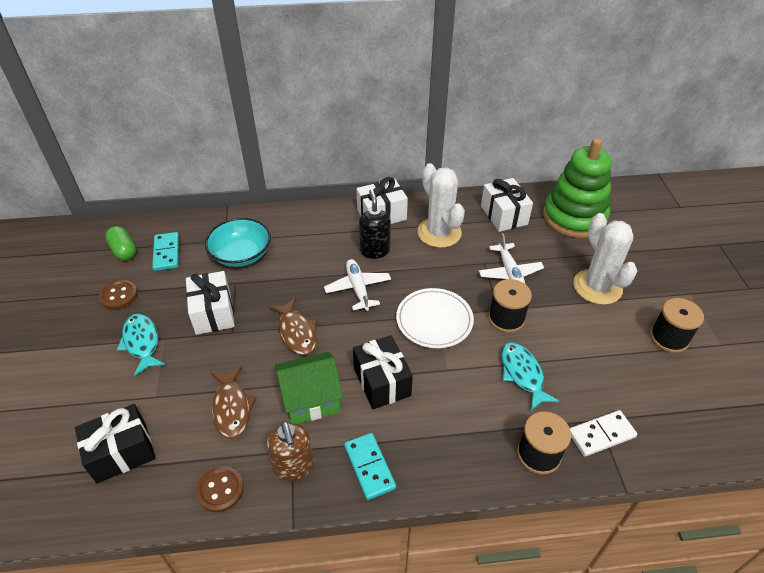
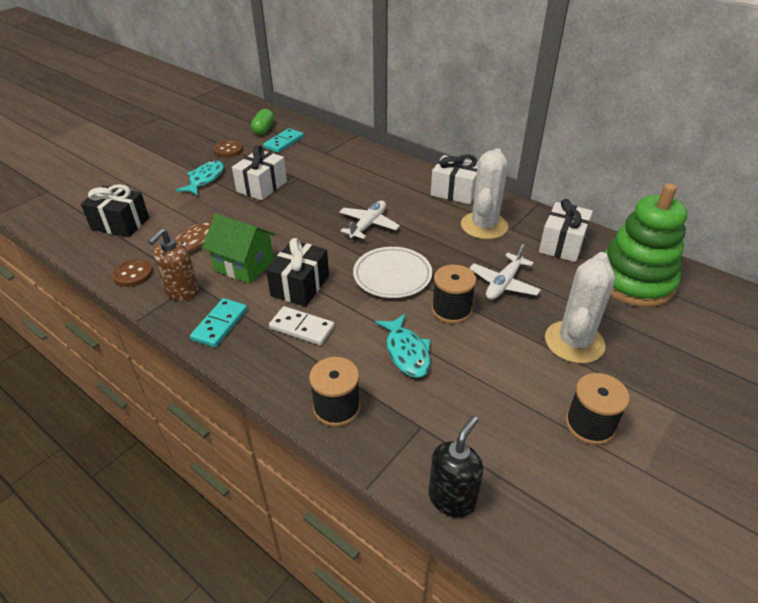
camera: 45 degrees right, 5 degrees down
(241, 254) = (324, 165): turquoise bowl -> none
(297, 332) = (292, 225): brown fish -> none
(375, 250) = (415, 210): black soap dispenser -> black soap dispenser (452, 498)
(522, 374) = (406, 352): turquoise fish -> turquoise fish turned 135 degrees clockwise
(601, 435) = (406, 437): white domino -> white domino (302, 328)

